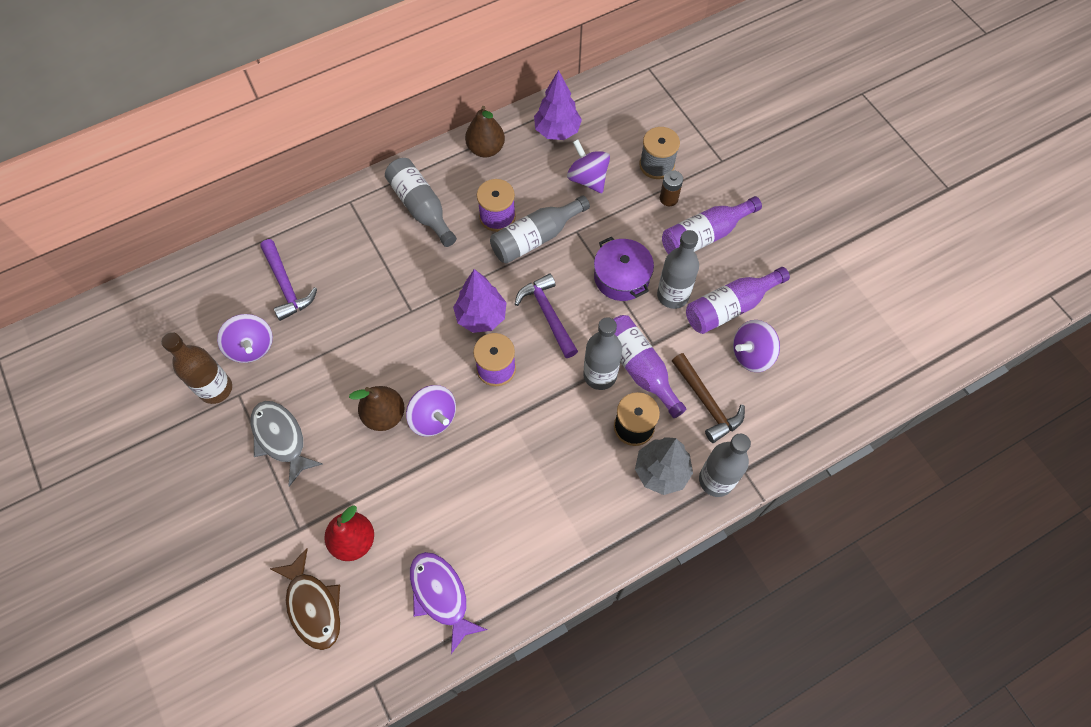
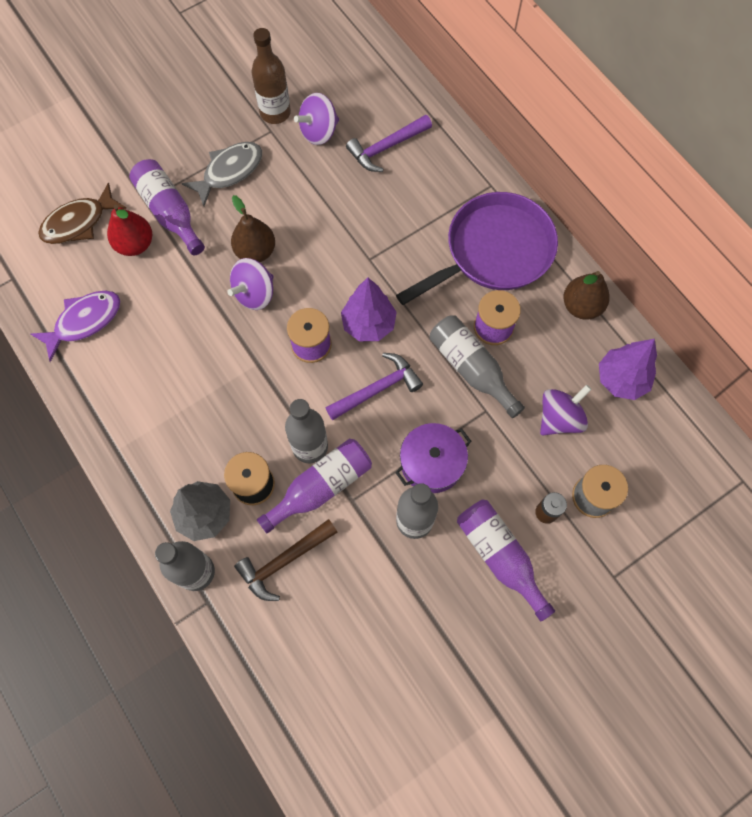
camera: 85 degrees right, 5 degrees up
(421, 207) = (494, 251): grey bottle -> purple pan
(730, 307) = (405, 587): purple bottle -> purple bottle (170, 212)
(751, 354) = (346, 612): purple spinning top -> none

